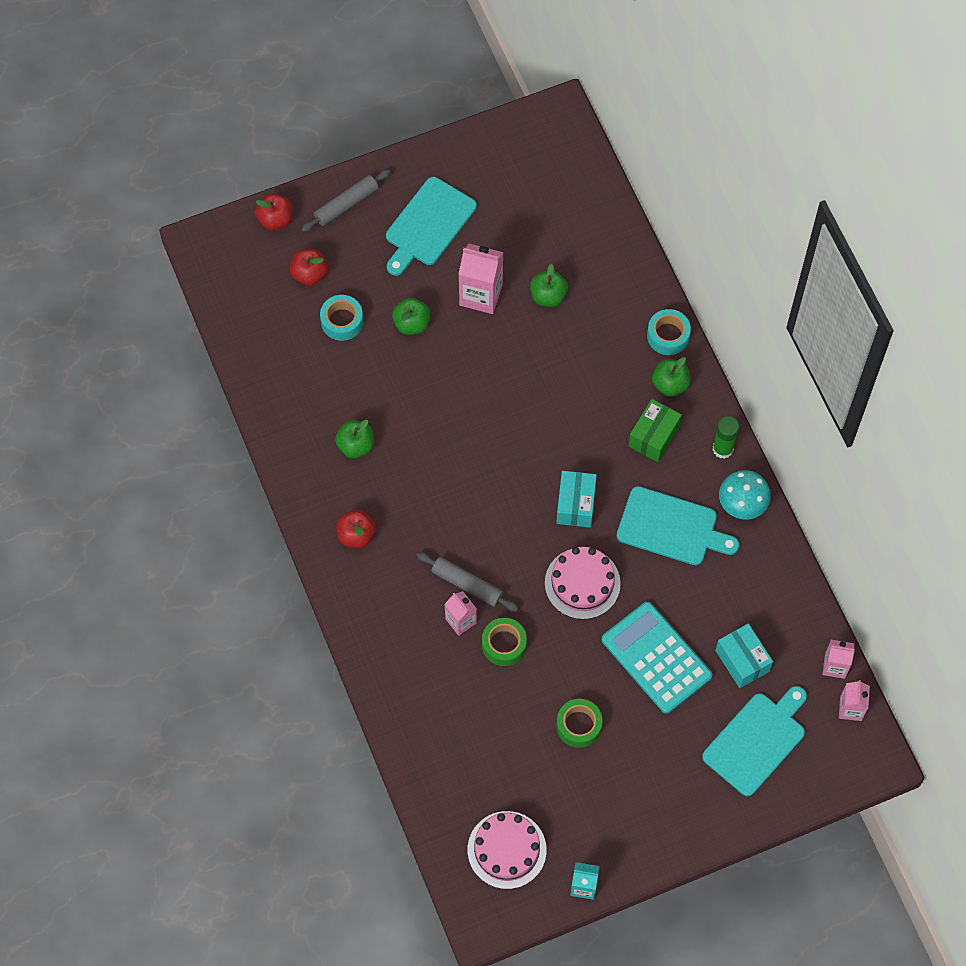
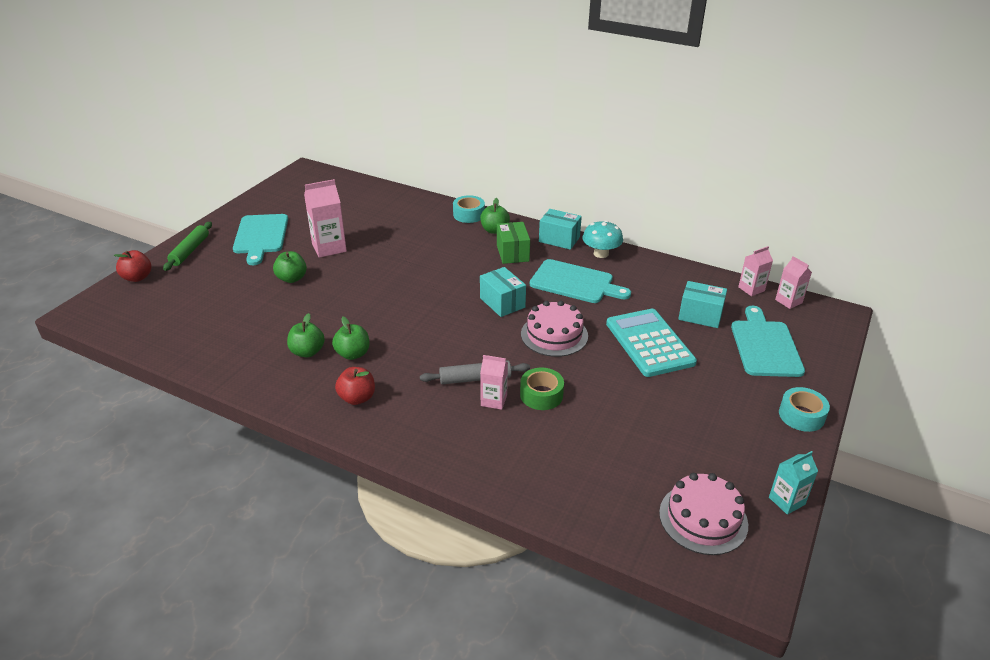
camera: 40 degrees left, 30 degrees down
(309, 274) = (188, 290): red apple -> none
(342, 321) = (236, 299): turquoise tape -> turquoise tape (801, 415)
(346, 204) = (190, 251): grey rolling pin -> green rolling pin
(548, 296) = (375, 230): green apple -> green apple (353, 354)
(579, 725) = (650, 407): green tape -> none
(656, 658) = (649, 343): turquoise calculator -> turquoise calculator turned 60 degrees clockwise
(671, 528) = (575, 283): turquoise cutting board -> turquoise cutting board turned 45 degrees clockwise
(722, 449) = (559, 239): green glue stick -> turquoise box

